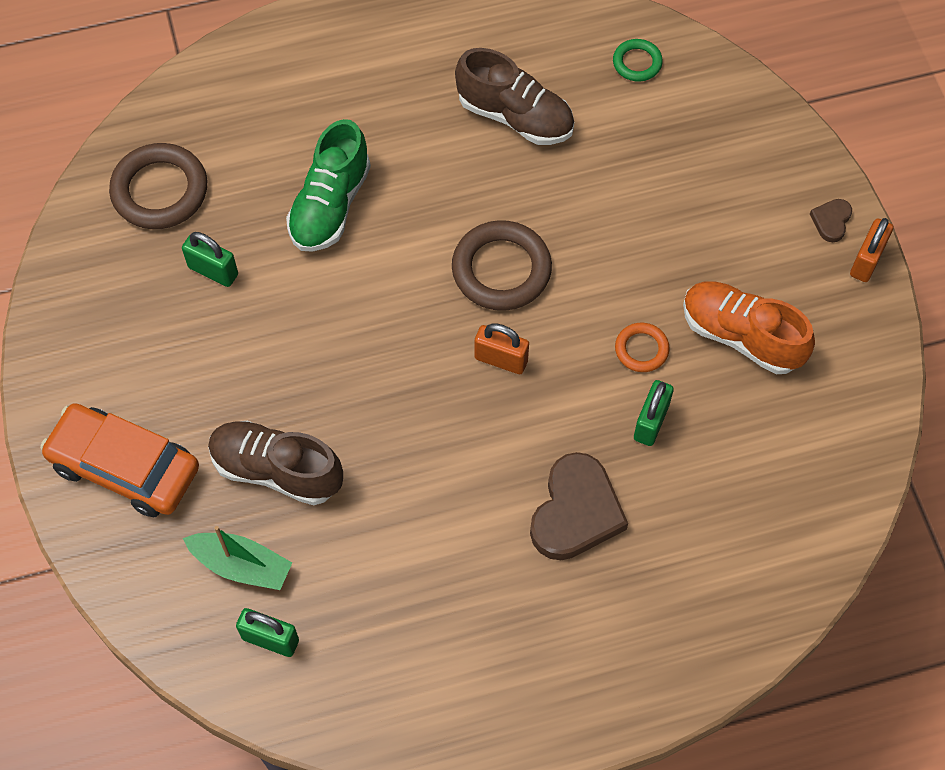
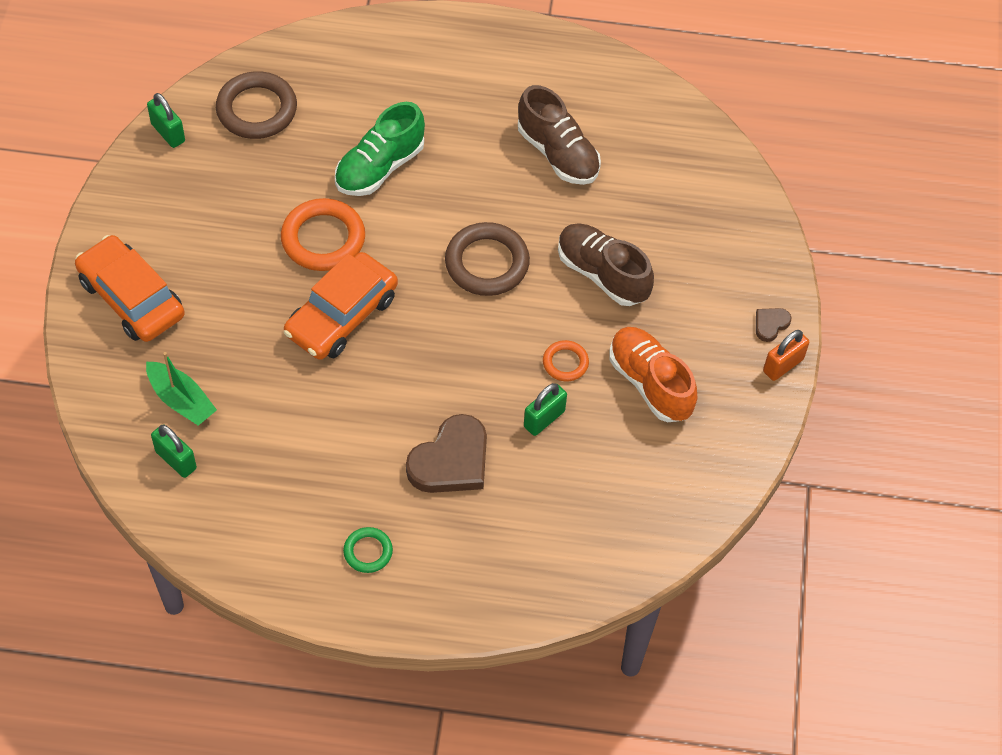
camera: 20 degrees right, 5 degrees down
(213, 271) = (267, 182): green padlock -> green padlock (168, 133)
(276, 470) = (241, 343): brown shoe -> brown shoe (602, 274)
(308, 312) = (323, 239): none -> orange ring
(373, 393) = (341, 315): none -> orange car
(501, 359) = (452, 328): orange padlock -> none
(637, 63) = (677, 147): green ring -> green ring (368, 552)

